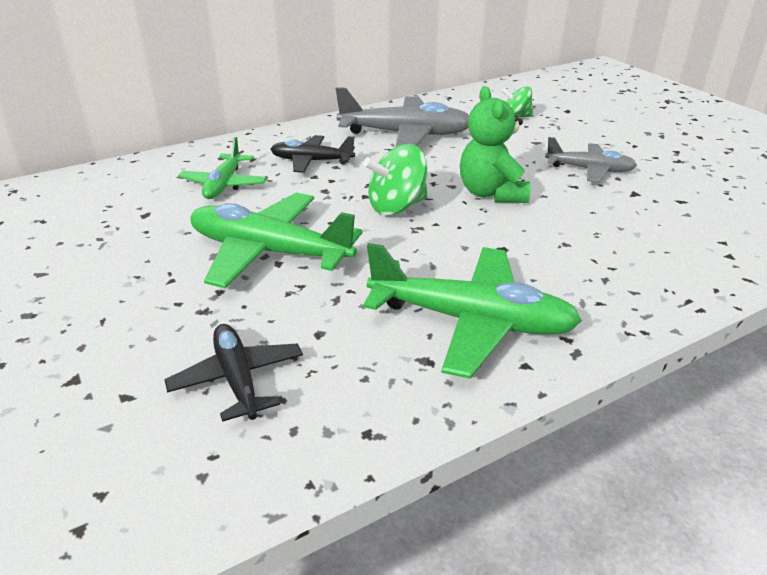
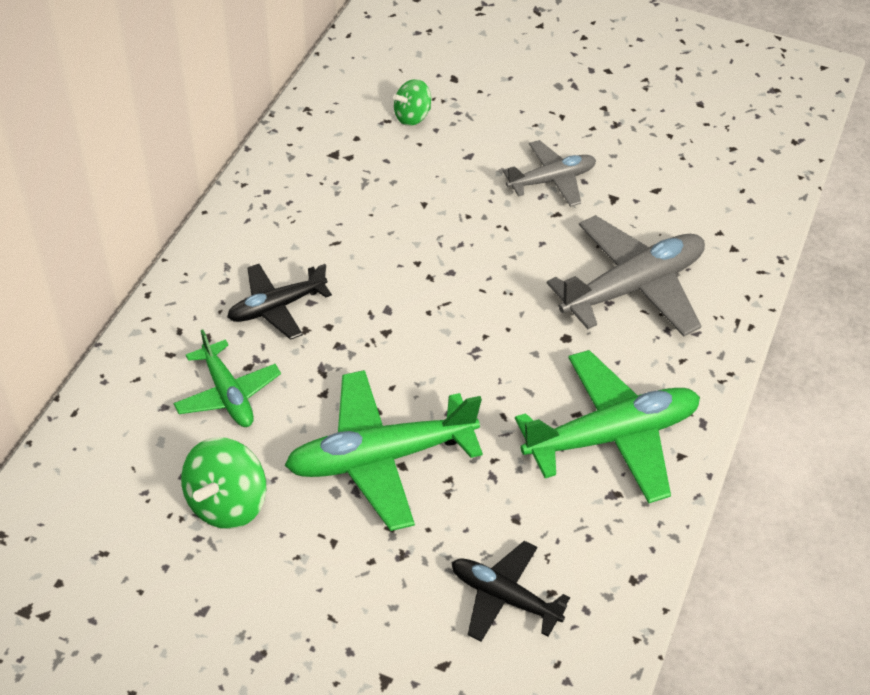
camera: 40 degrees left, 15 degrees up
(397, 206) = (430, 331): green spinning top -> green spinning top (227, 503)
(405, 134) = (328, 208): grey plane -> grey plane (632, 287)
(491, 193) = (496, 265): green teddy bear -> none

